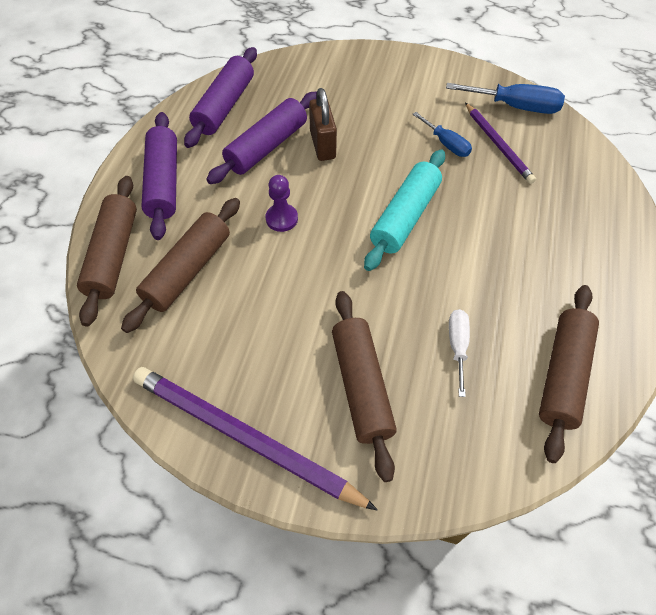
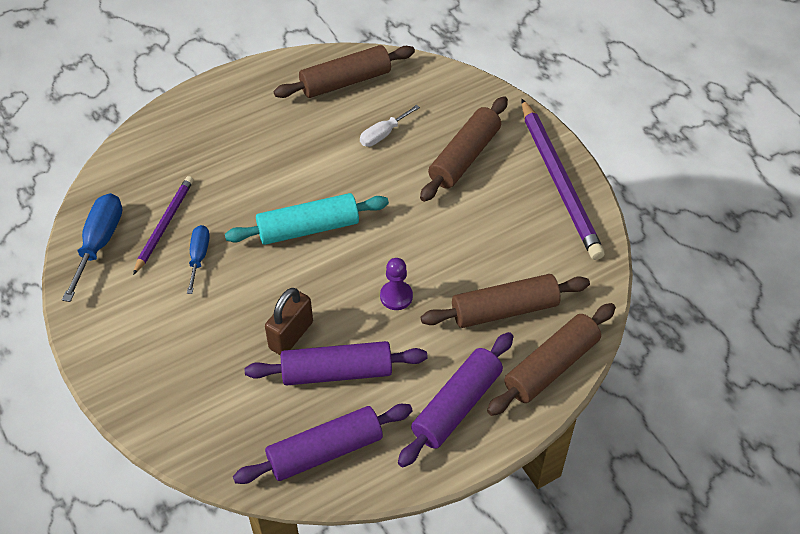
camera: 135 degrees left, 5 degrees down
(515, 106) = (99, 243): blue screwdriver -> blue screwdriver turned 45 degrees clockwise

